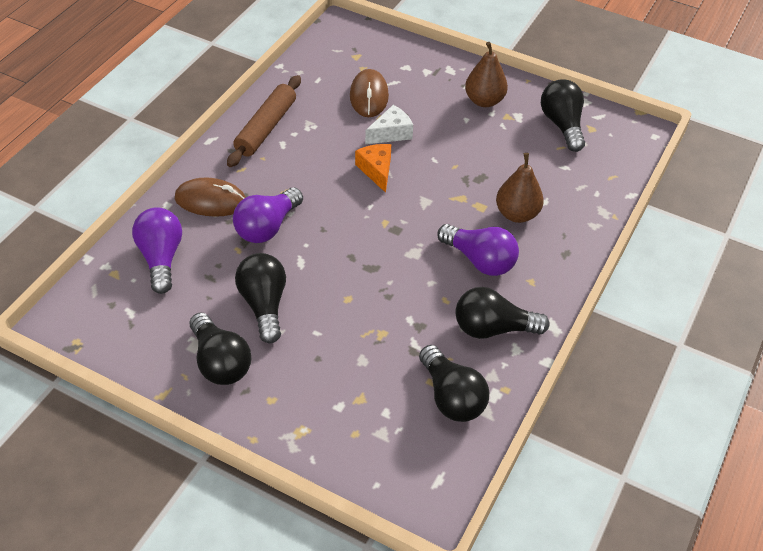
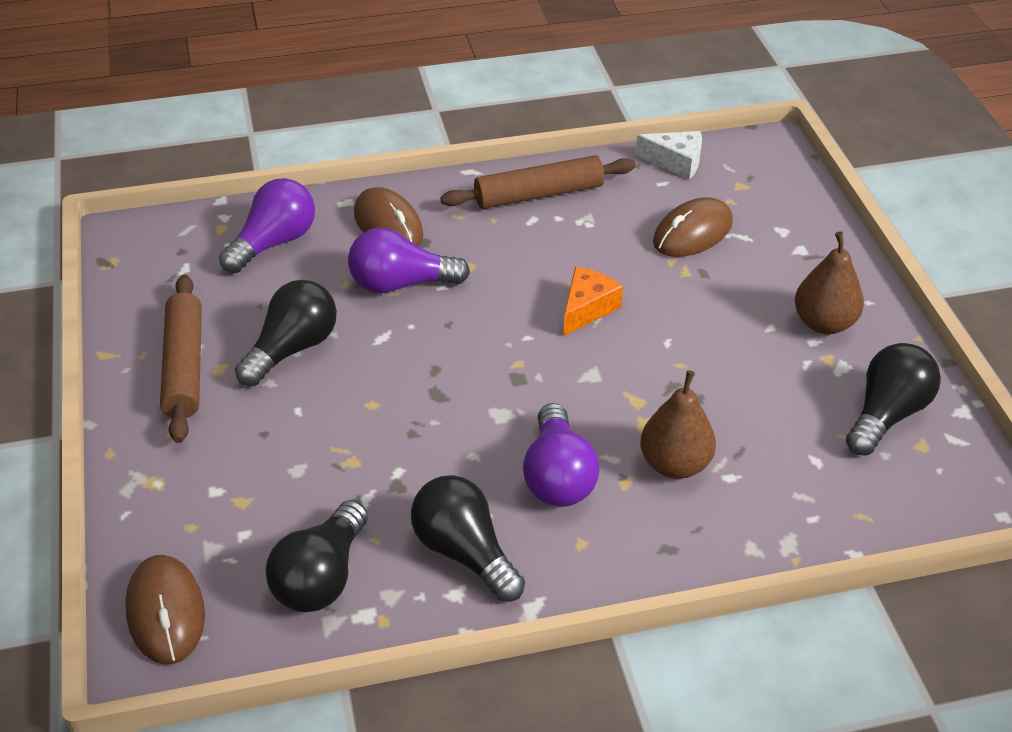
camera: 50 degrees right, 5 degrees down
(220, 362) = (184, 366): black light bulb -> brown rolling pin
(391, 133) = (660, 284): white cheese -> white cheese (676, 162)
(409, 481) = (166, 612): none -> brown mouse

